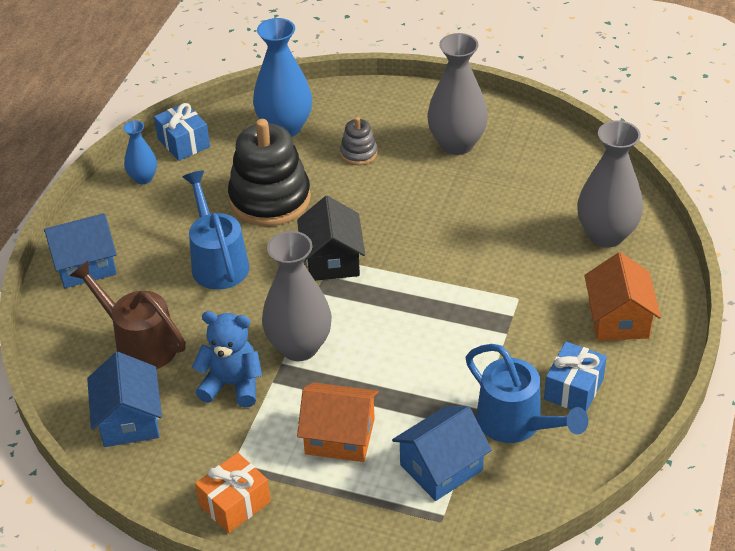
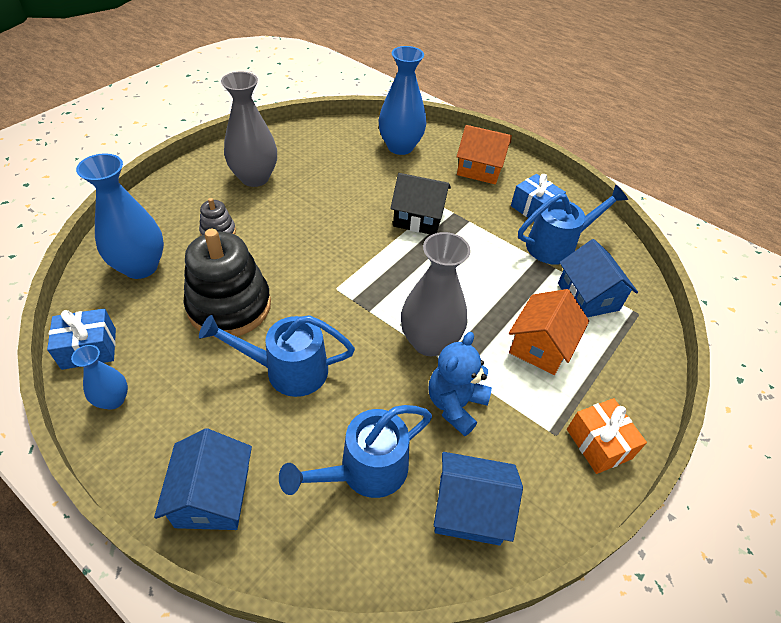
camera: 75 degrees left, 5 degrees up
(139, 343) = (364, 471): brown watering can -> blue watering can
(332, 260) = (337, 288): black house -> black house (418, 218)
(606, 235) = (400, 147): grey vase -> blue vase

